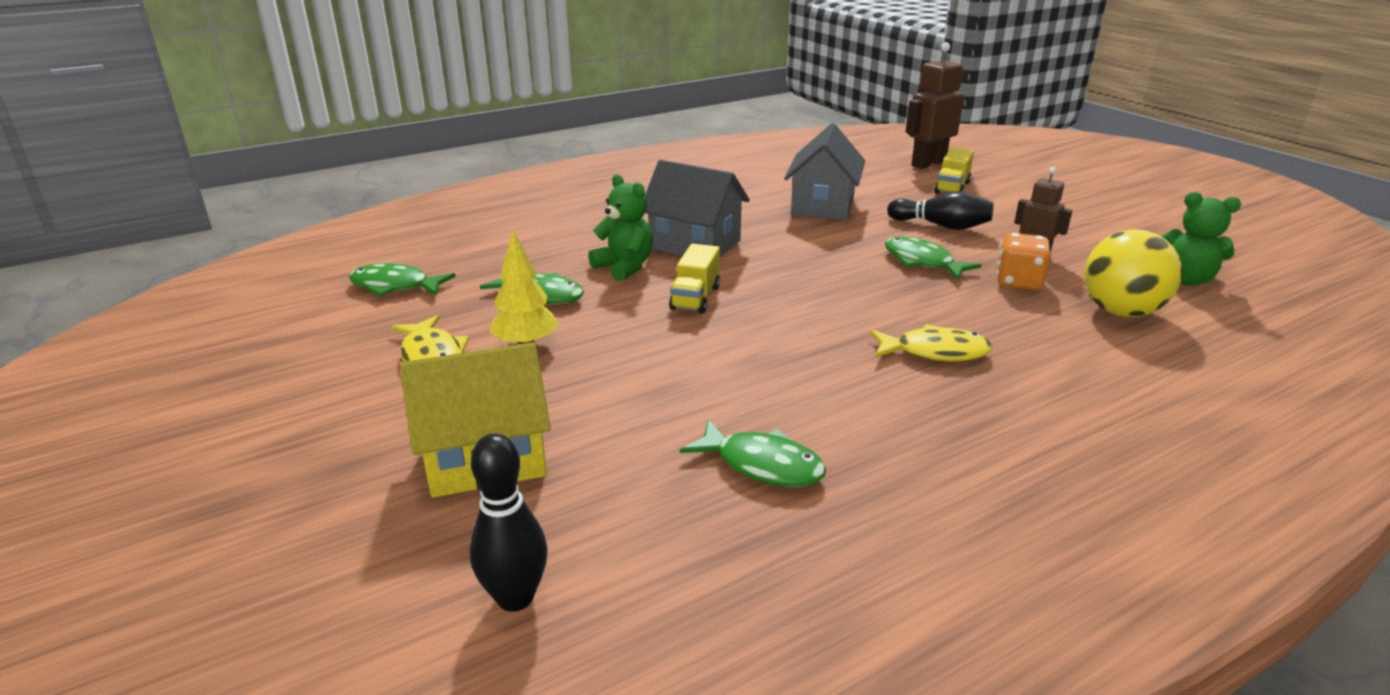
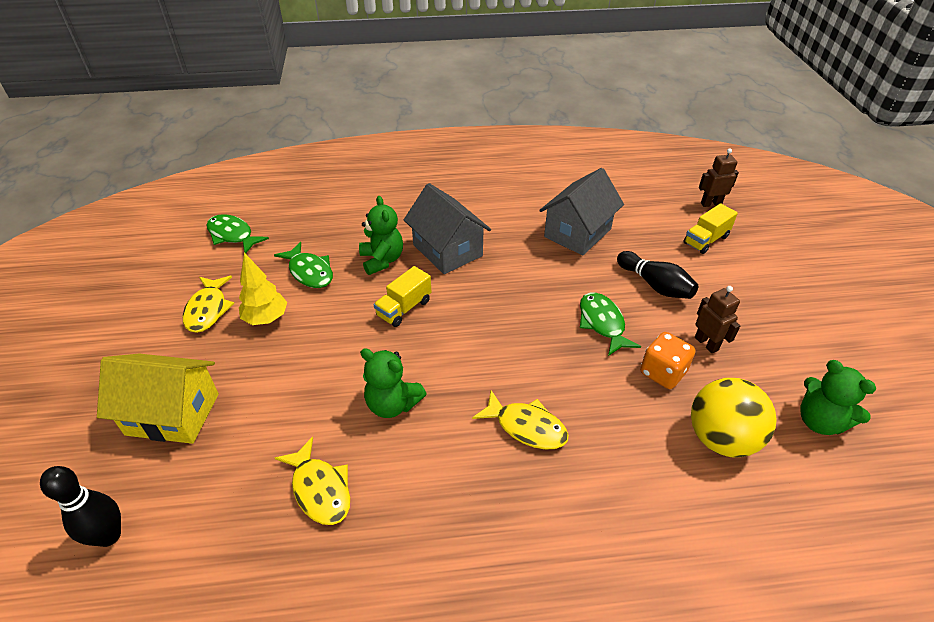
camera: 25 degrees right, 15 degrees up
(762, 465) = (320, 489): green fish -> yellow fish
(769, 373) = (392, 404): none -> green teddy bear
(928, 163) = (711, 203): brown robot -> brown robot, size x0.60

